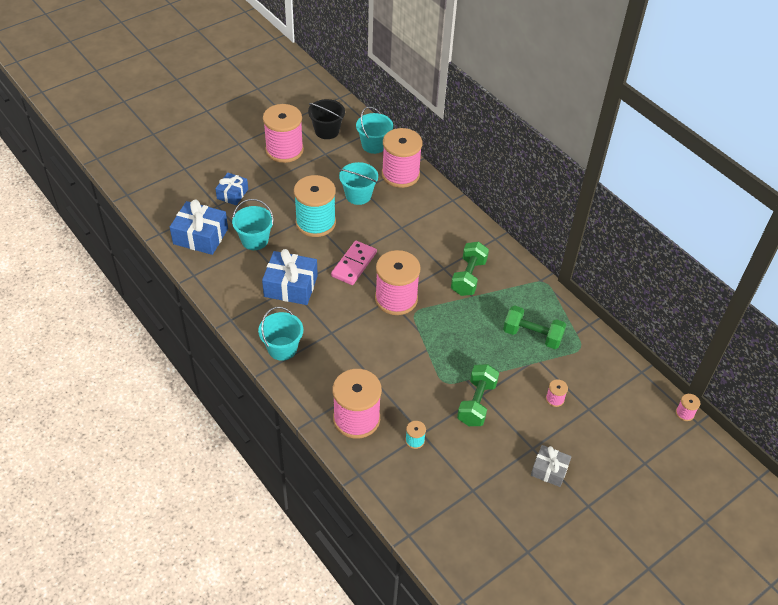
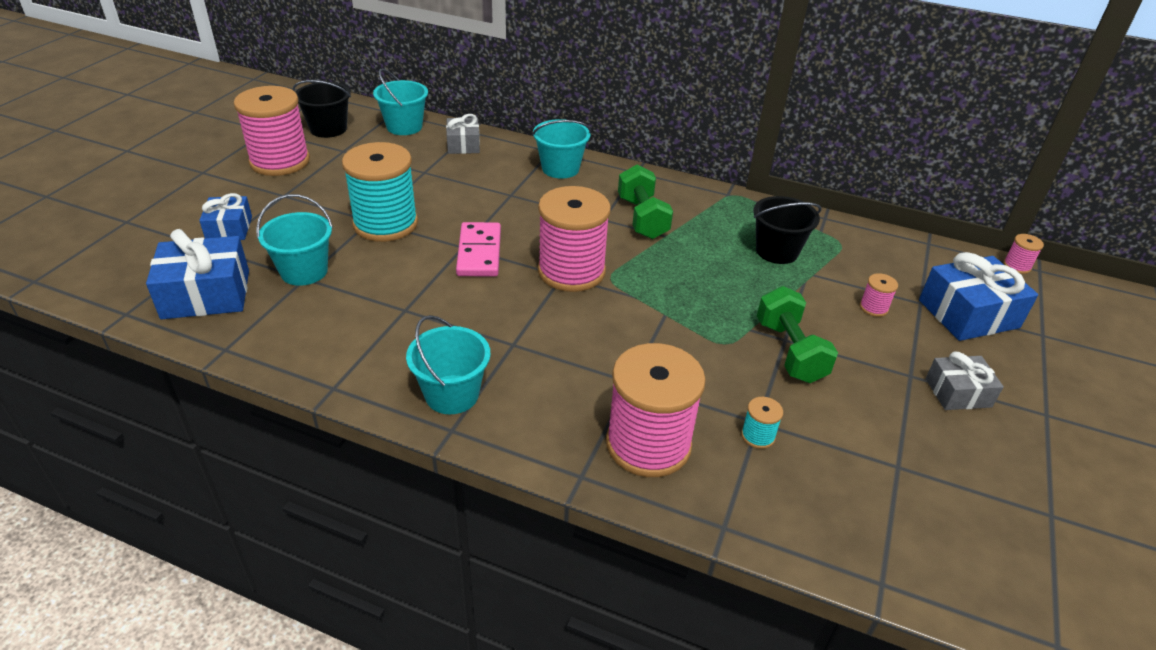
camera: 30 degrees left, 10 degrees down
(291, 286) = (404, 308): blue gift -> blue gift (968, 314)
(358, 195) = (424, 179): turquoise bucket -> turquoise bucket (560, 168)
(400, 174) = (463, 145): pink spool -> grey gift
(532, 335) = (777, 251): green dumbbell -> black bucket

